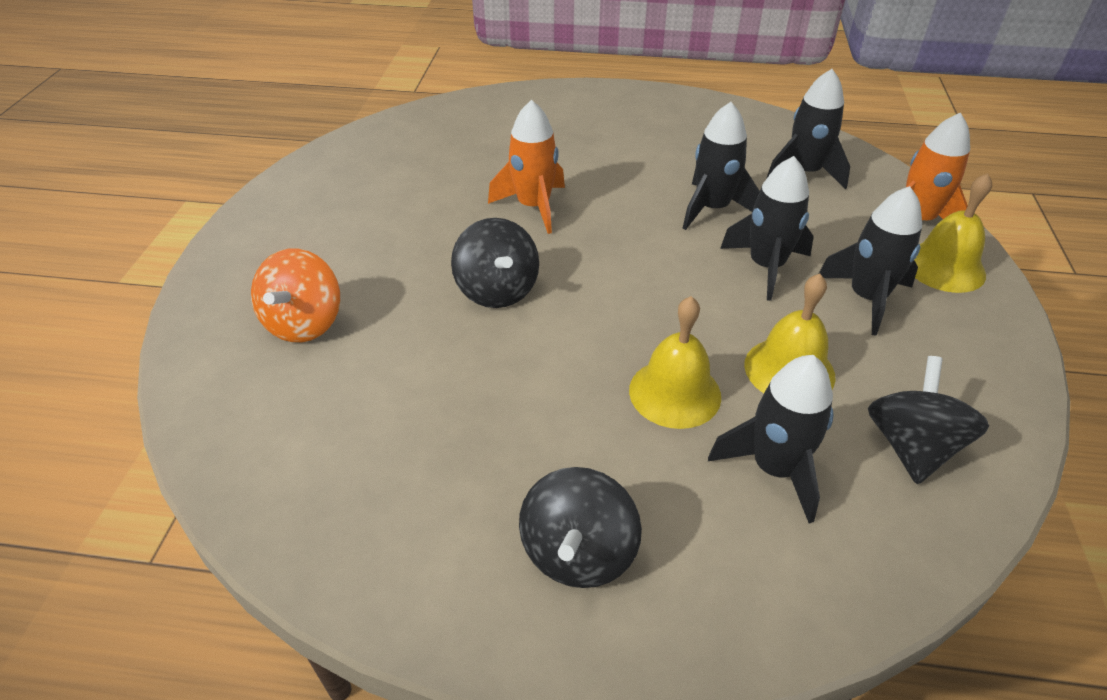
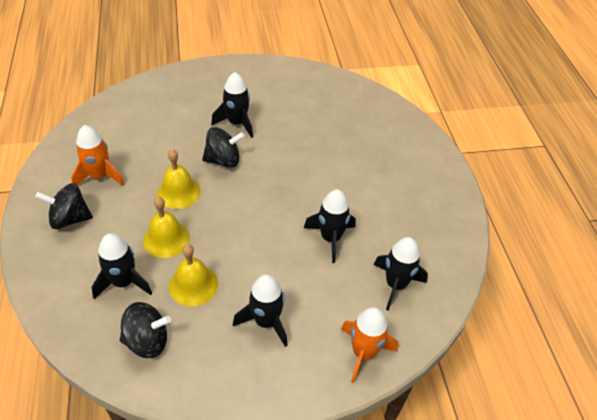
camera: 70 degrees right, 5 degrees up
(304, 323) = (182, 104): orange spinning top -> none
(497, 290) = (223, 160): black spinning top -> black spinning top turned 150 degrees counterclockwise
(533, 207) = (299, 159): orange rocket -> orange rocket (99, 176)
(766, 267) = (280, 269): black rocket -> black rocket (237, 123)
(944, 267) = (313, 367): yellow bell -> yellow bell (178, 192)

